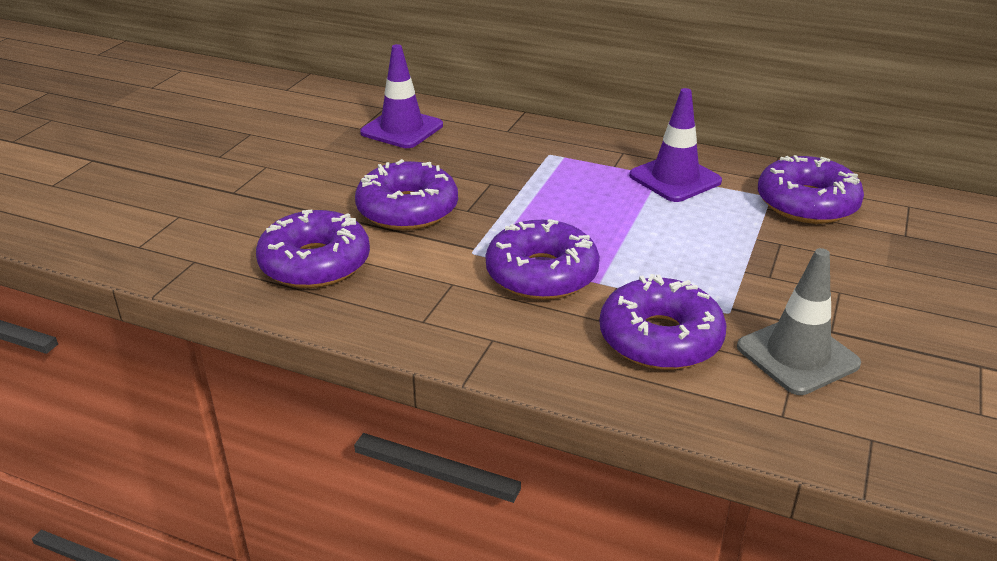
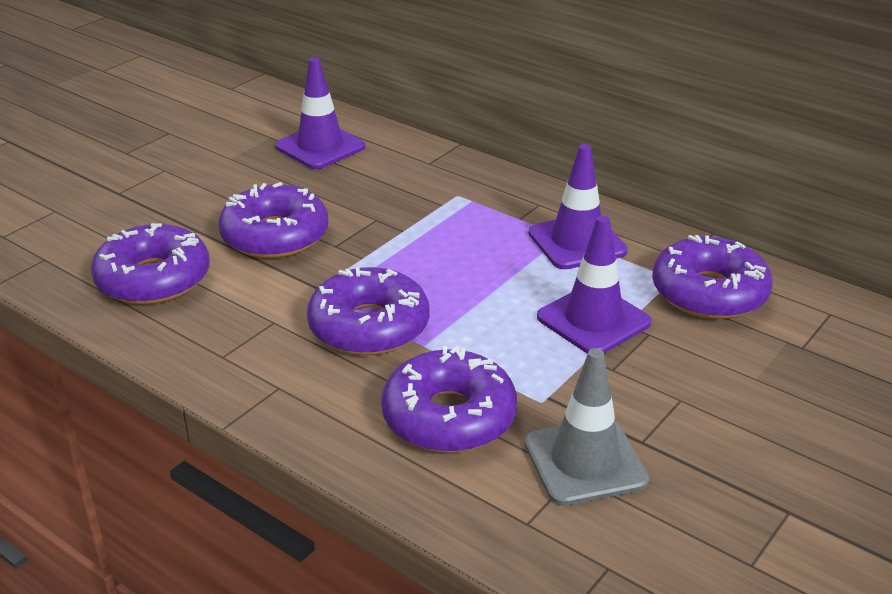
camera: 15 degrees right, 0 degrees up
(729, 239) = (593, 320): none -> purple traffic cone

